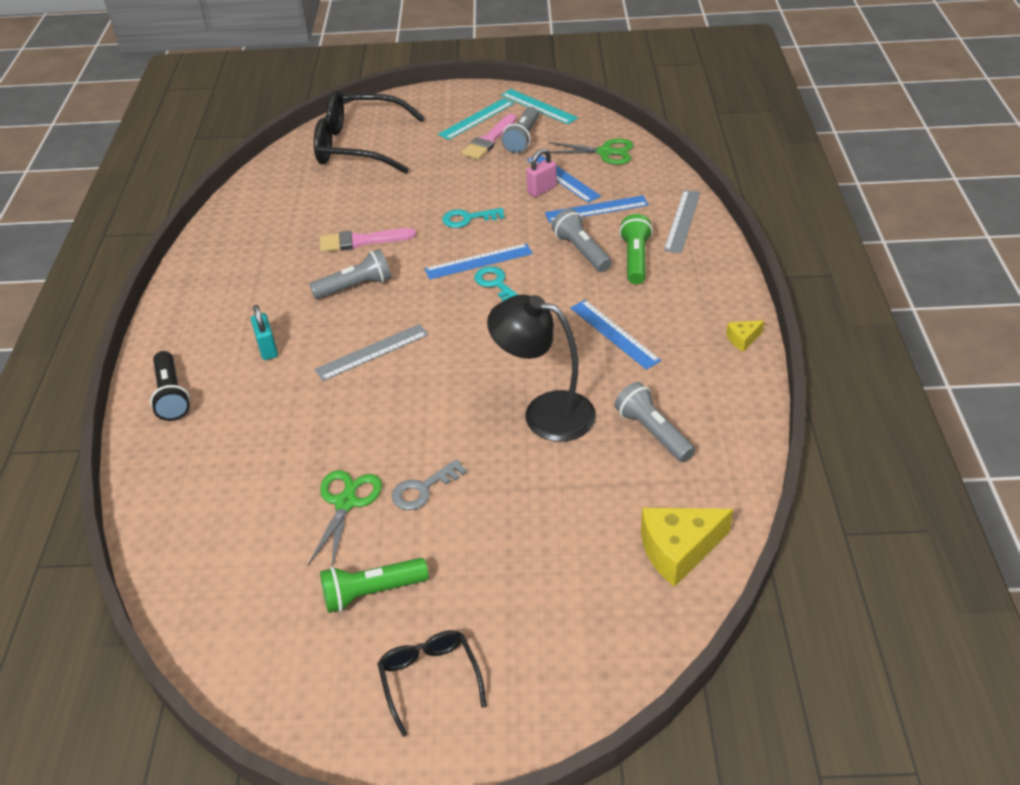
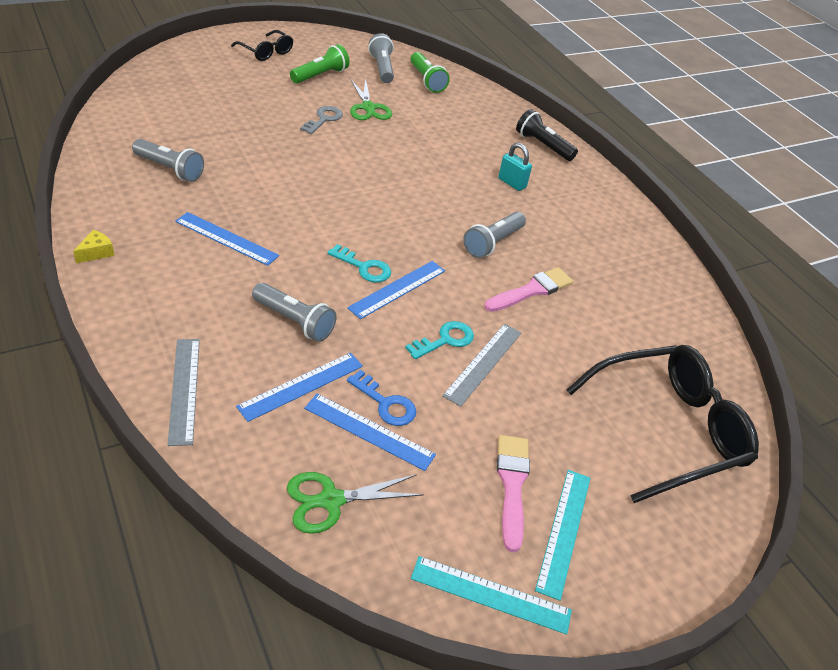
camera: 145 degrees right, 0 degrees up
(372, 352) = (429, 192): grey ruler -> grey ruler (483, 363)
(522, 139) = (467, 500): grey flashlight -> grey flashlight (382, 68)
(541, 190) = (385, 403): pink padlock -> blue key
(545, 412) = (262, 171): black lamp -> none
(635, 259) = (230, 322): green flashlight -> green flashlight (427, 80)
(678, 550) = (137, 110): yellow cheese -> none

